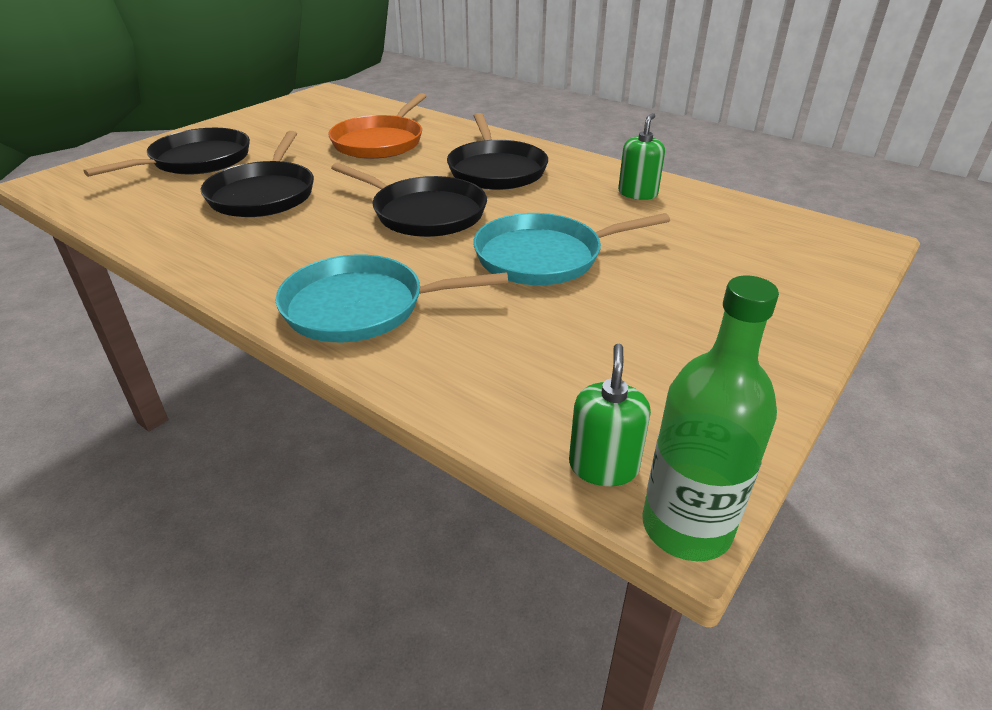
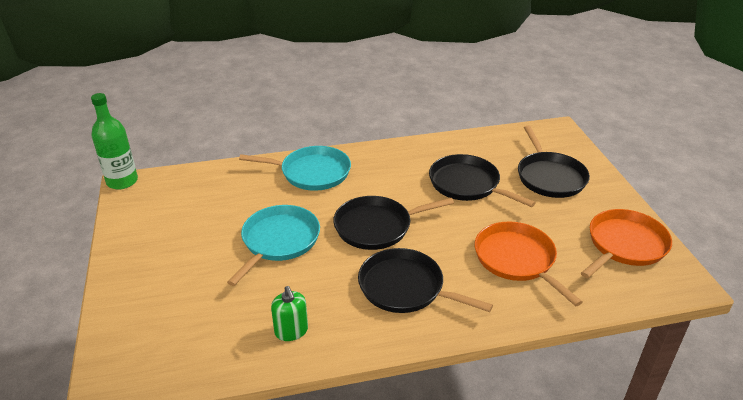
camera: 130 degrees right, 0 degrees up
(298, 114) = (624, 245): none -> orange pan
(361, 307) = (312, 173): turquoise pan -> turquoise pan turned 60 degrees clockwise
(603, 466) = (160, 181): green soap dispenser -> none

